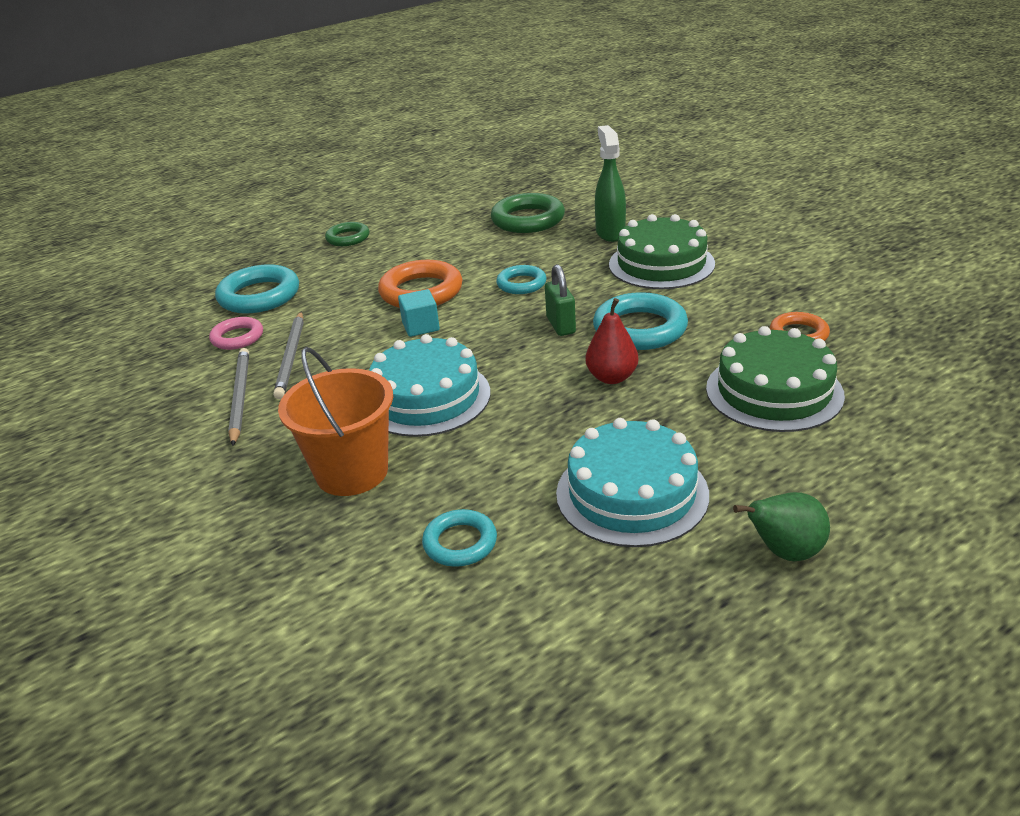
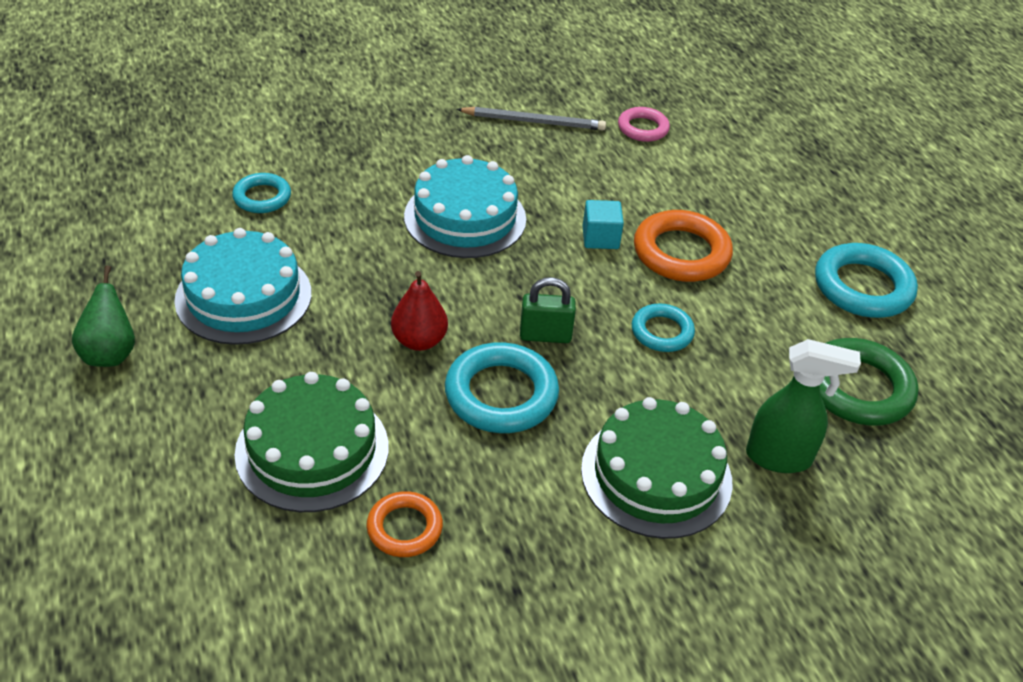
camera: 100 degrees right, 10 degrees up
(259, 296) = (726, 147): turquoise ring -> turquoise ring (862, 287)
(291, 357) = (587, 154): grey pencil -> none
(348, 238) = (855, 223): green ring -> none
(352, 472) = (385, 162): orange bucket -> none

